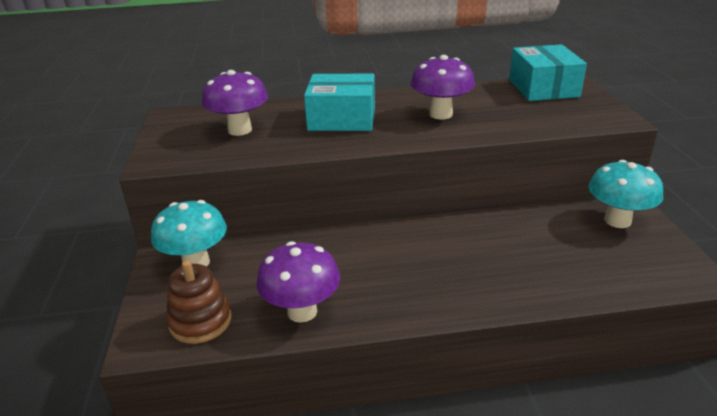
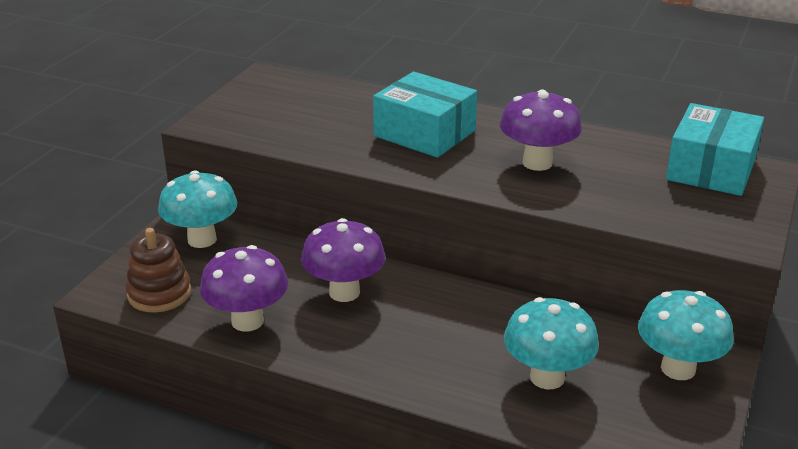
camera: 30 degrees right, 0 degrees up
(240, 130) = (311, 114): purple mushroom -> purple mushroom (344, 292)
(555, 259) = (547, 377): none -> turquoise mushroom

